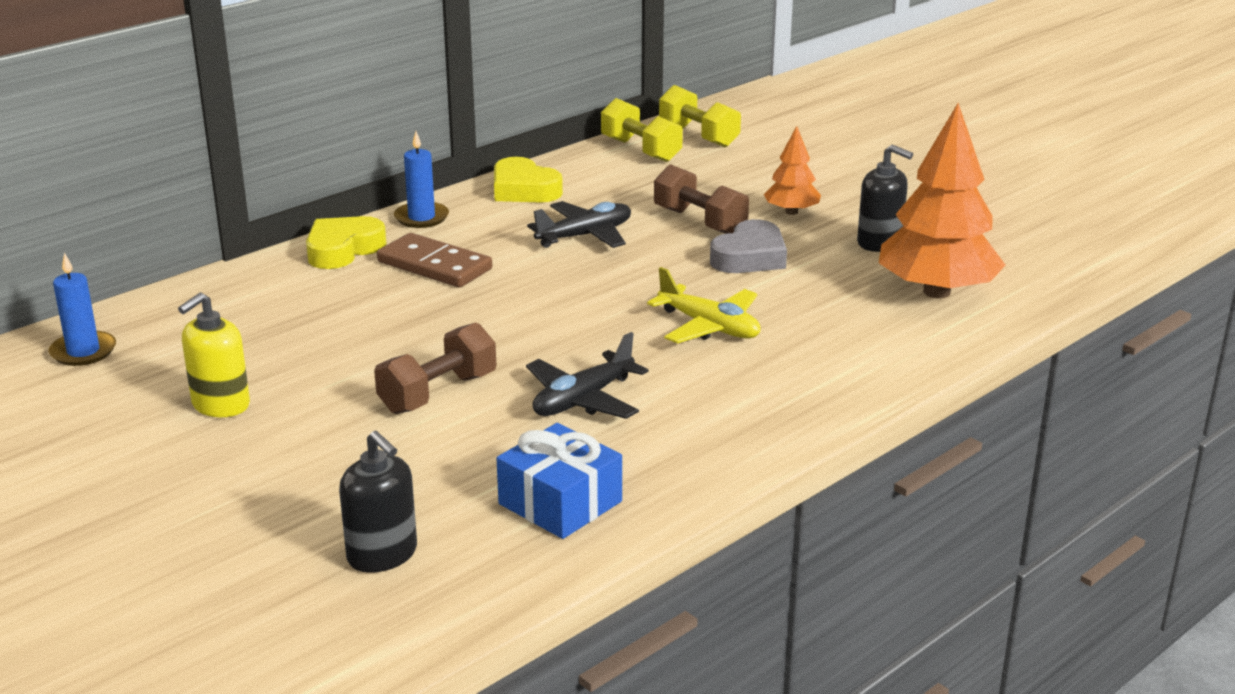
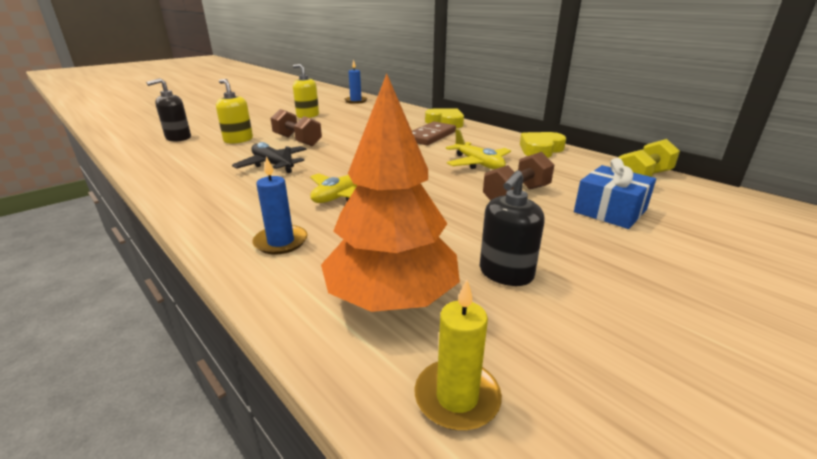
camera: 90 degrees right, 0 degrees up
(417, 465) = (238, 140): none -> yellow soap dispenser
(421, 218) = (488, 132): blue candle -> blue candle (281, 242)
(560, 503) = (181, 161): blue gift -> blue gift (610, 211)
(585, 236) = (478, 164): black plane -> yellow plane
(698, 136) = (701, 198): yellow dumbbell -> none
(750, 257) = (457, 211): grey heart -> none
(791, 212) = (557, 231): orange tree -> none
(1035, 270) = (457, 397): none -> yellow candle

